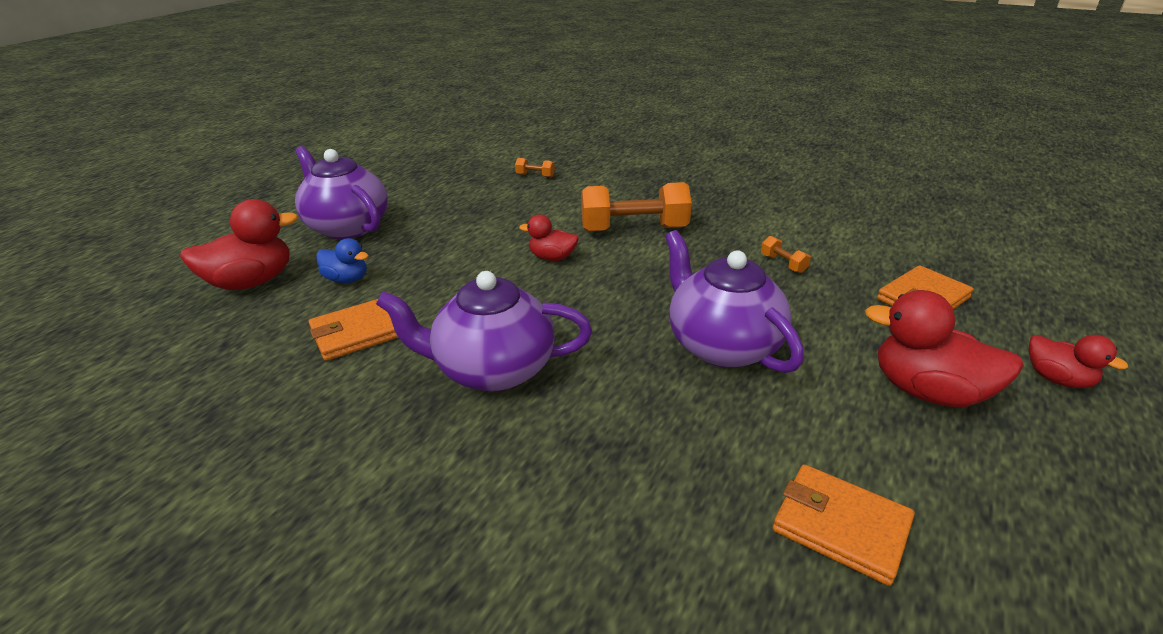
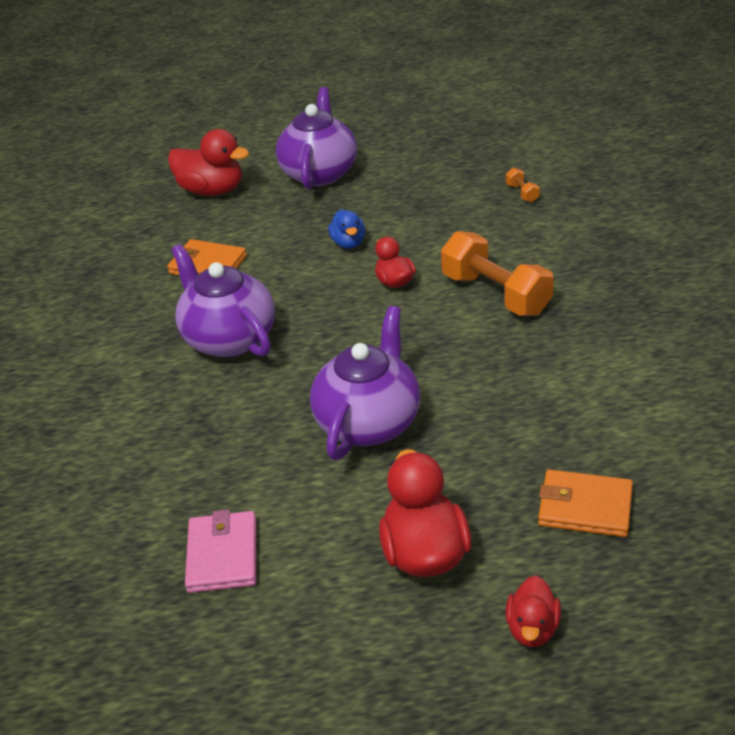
camera: 55 degrees right, 5 degrees up
(347, 279) = (257, 220): blue duck -> blue duck (348, 243)
(783, 264) = (543, 401): orange dumbbell -> none
(840, 526) = (222, 555): orange wallet -> pink wallet

